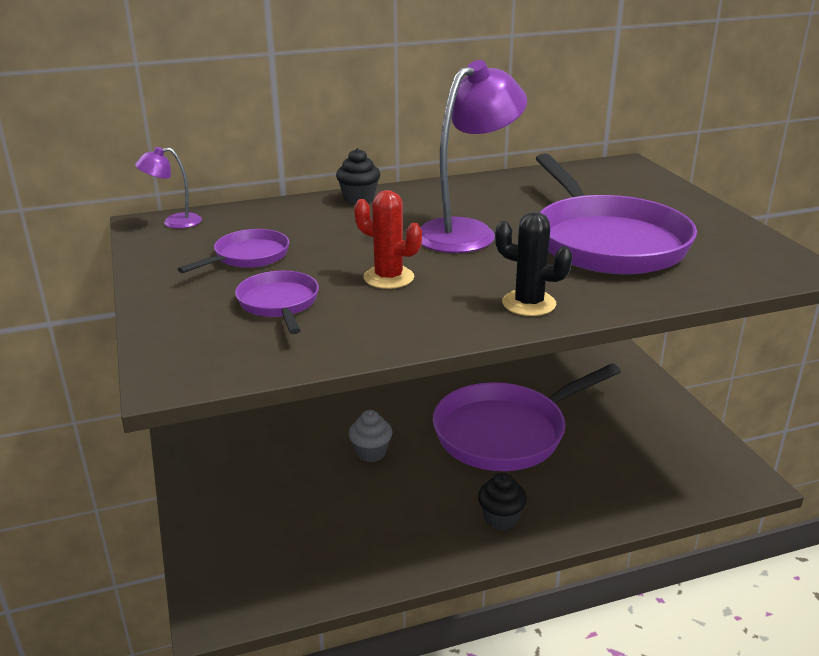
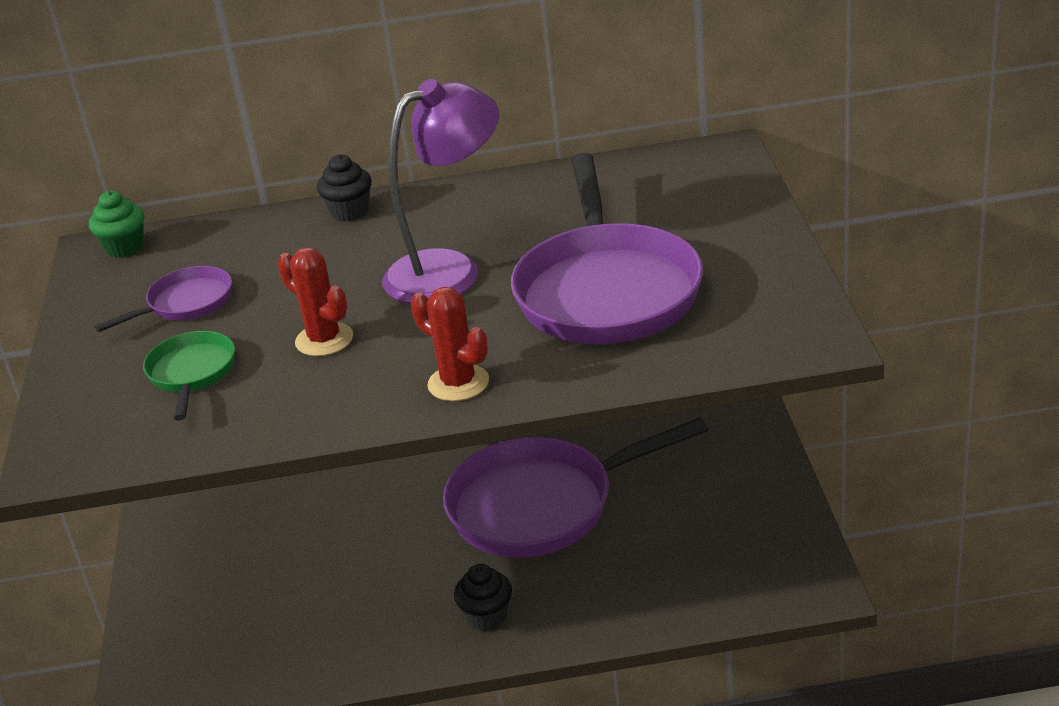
camera: 15 degrees right, 5 degrees up
(174, 222) = (124, 248): purple lamp -> green cupcake
(279, 304) = (192, 373): purple pan -> green pan
(371, 453) = (368, 523): grey cupcake -> none
(529, 303) = (458, 383): black cactus -> red cactus

